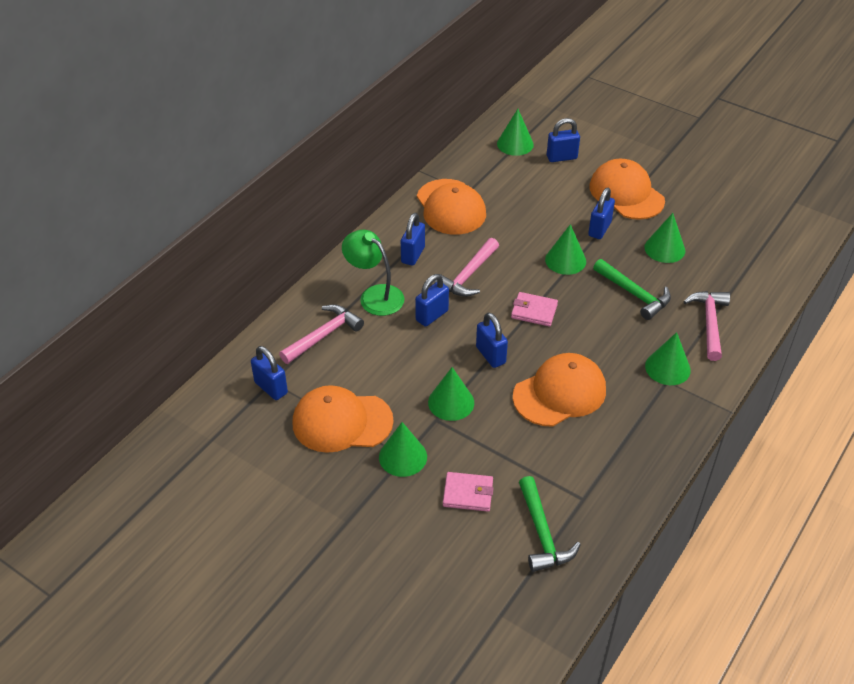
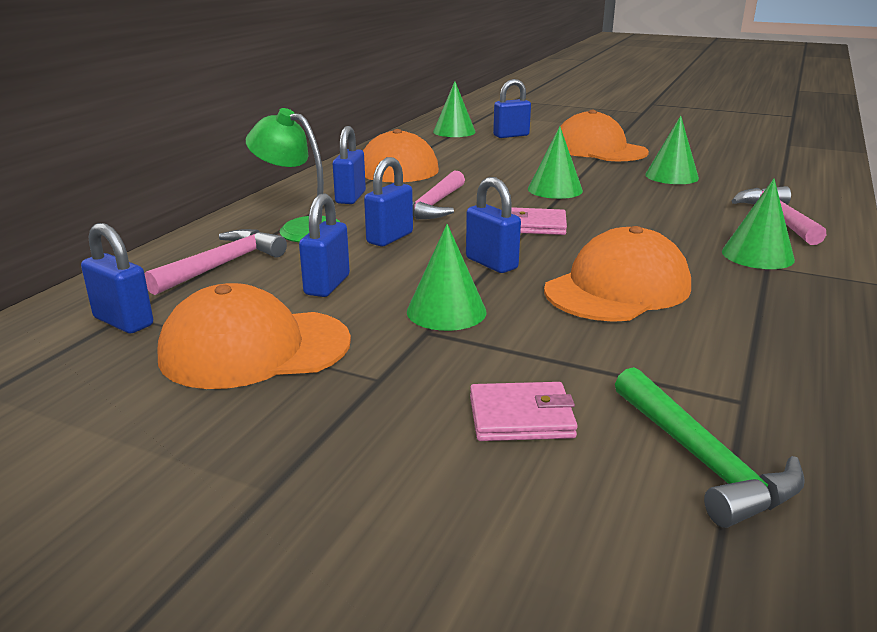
camera: 10 degrees left, 20 degrees down
(403, 457) = (377, 380): green cone -> none
(599, 229) = (583, 169): blue padlock -> blue padlock (327, 285)
(634, 294) = (660, 205): green hammer -> none

